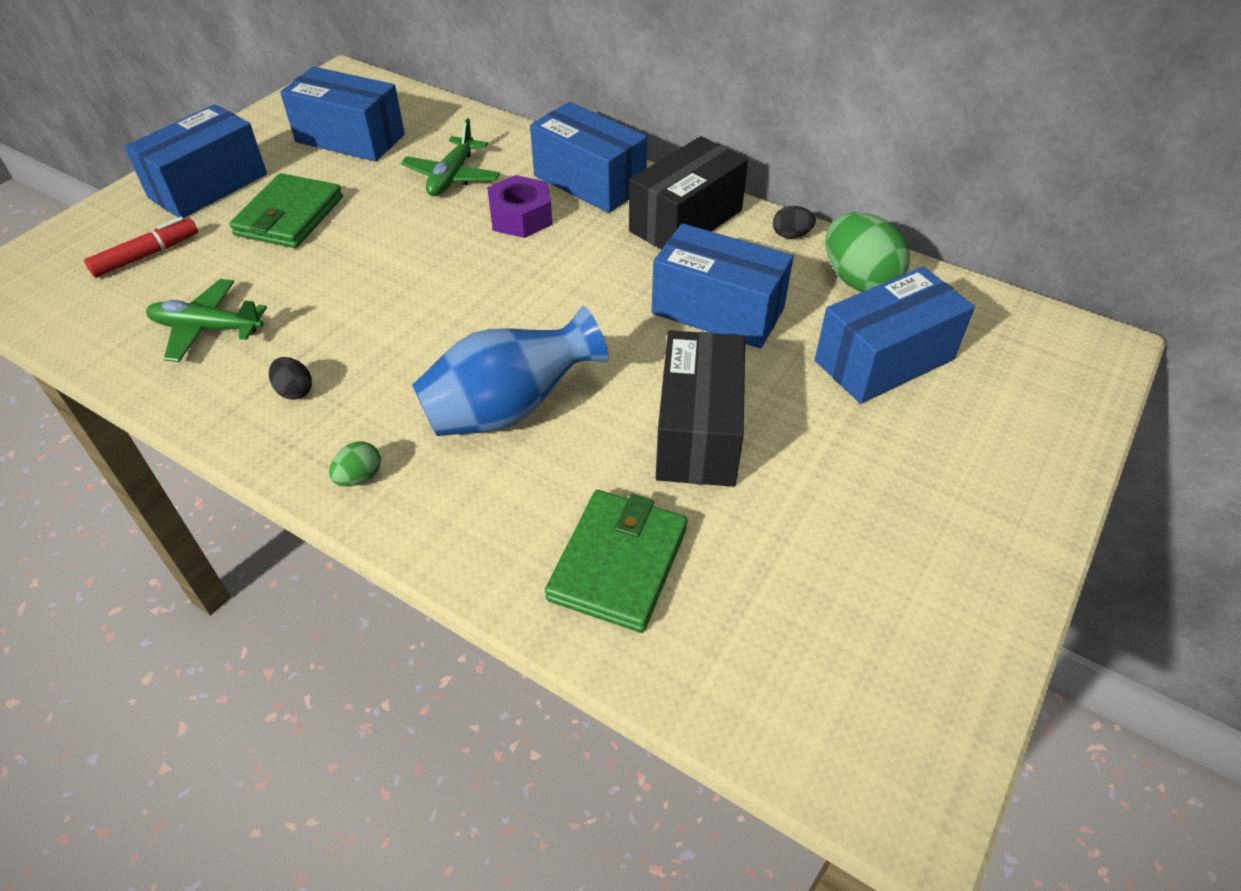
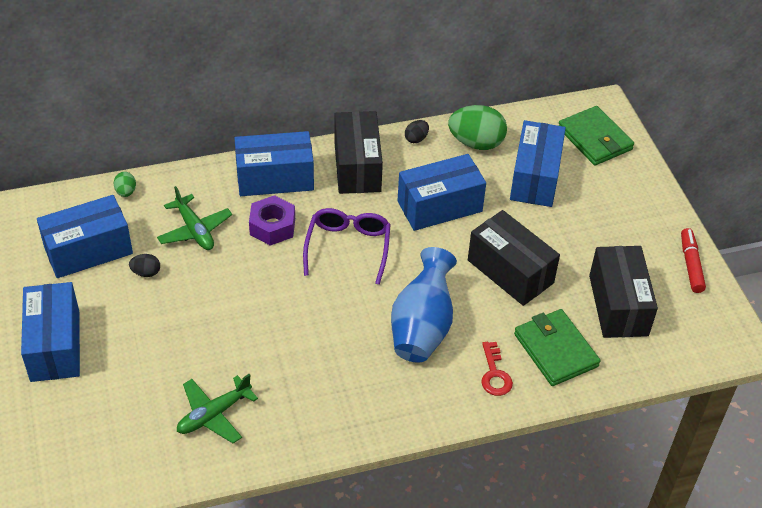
camera: 50 degrees left, 0 degrees up
(146, 255) = (100, 410): red marker -> red marker (691, 265)
(290, 216) = (142, 324): green wallet -> green wallet (595, 139)
(295, 391) = (314, 402): black egg -> black egg (146, 272)
(359, 477) = (408, 410): green egg -> green egg (126, 192)
(505, 524) = (494, 374): none -> red key
(559, 282) = (348, 247): none -> purple glasses
(785, 583) = (618, 305): none -> black box

